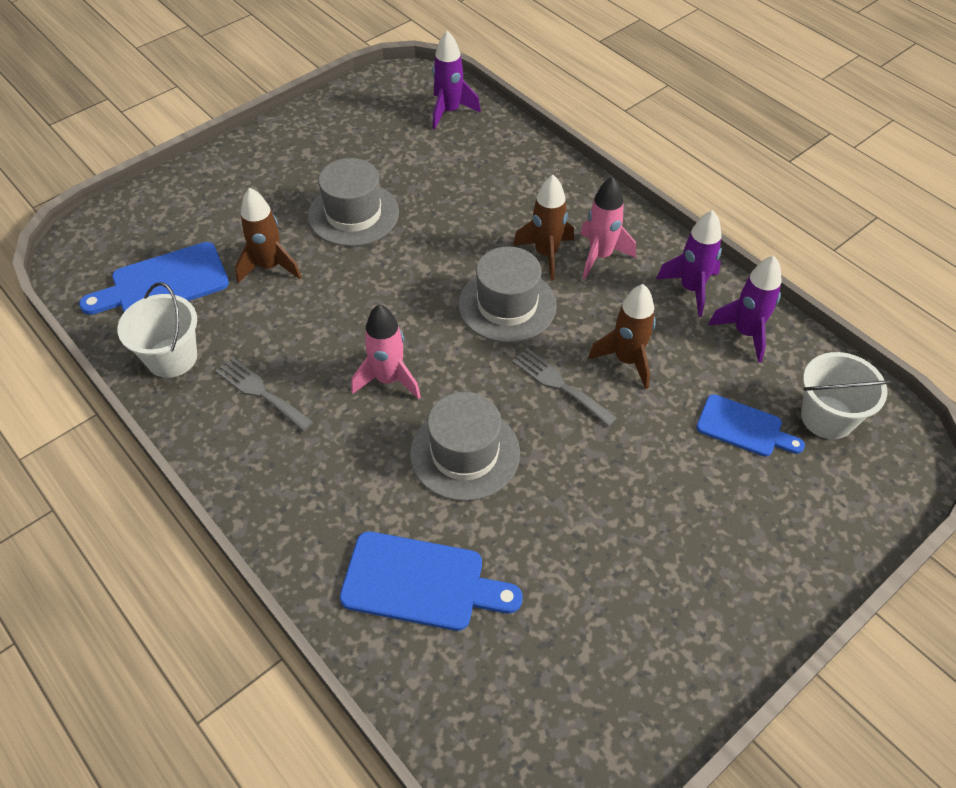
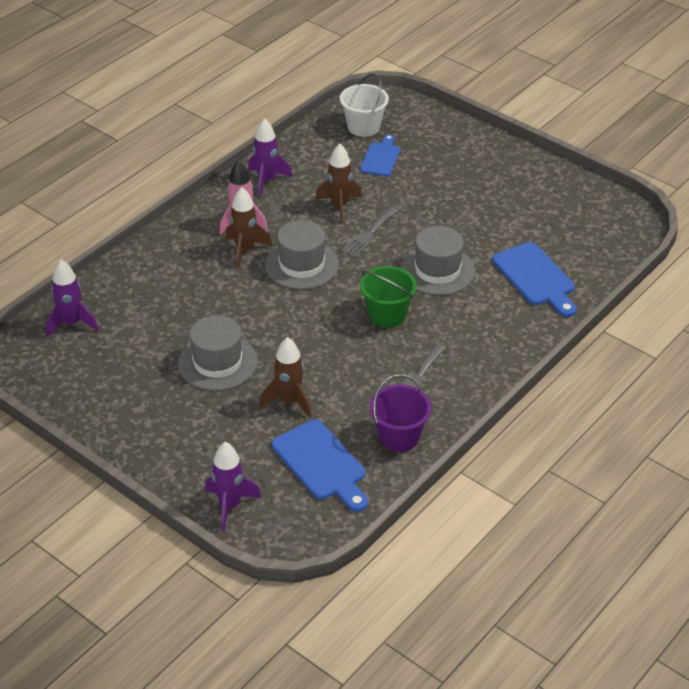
camera: 100 degrees left, 10 degrees down
(172, 357) = (399, 436): white bucket -> purple bucket
(388, 379) = (387, 314): pink rocket -> green bucket
(420, 582) = (535, 277): blue cutting board -> blue cutting board turned 150 degrees clockwise
(745, 333) = (302, 157): purple rocket -> purple rocket (230, 506)

